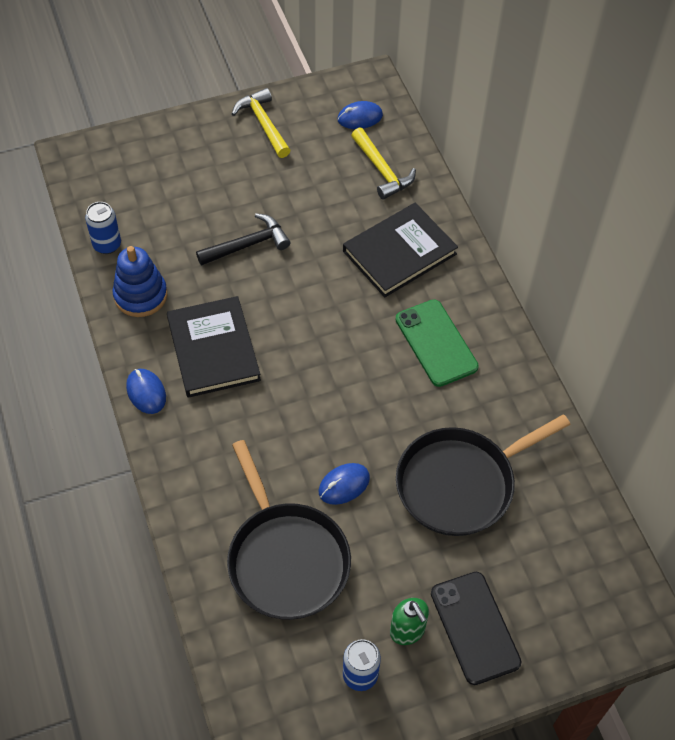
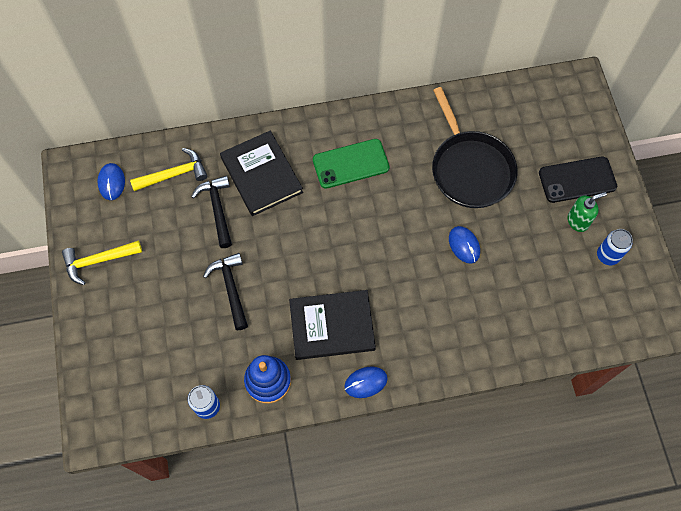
camera: 80 degrees left, 10 degrees up
(286, 559) = (520, 292): black pan -> none
(345, 217) = (217, 209): none -> black hammer

